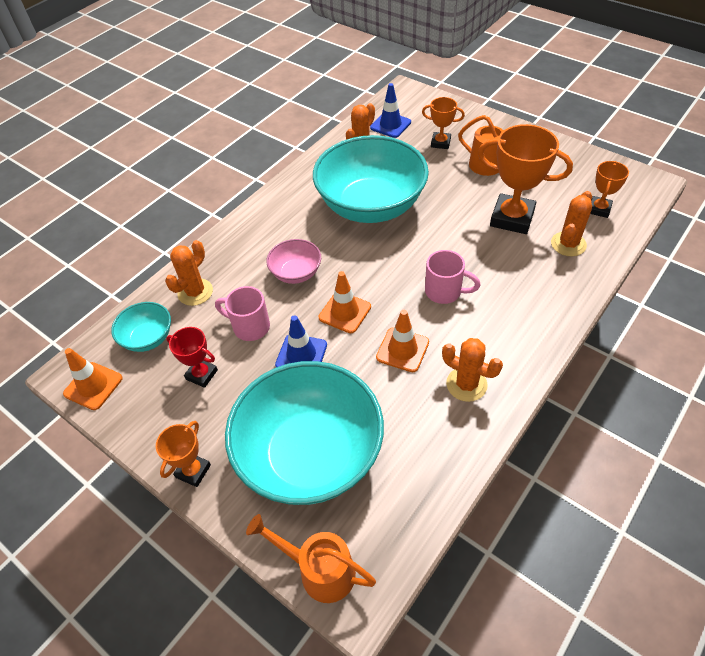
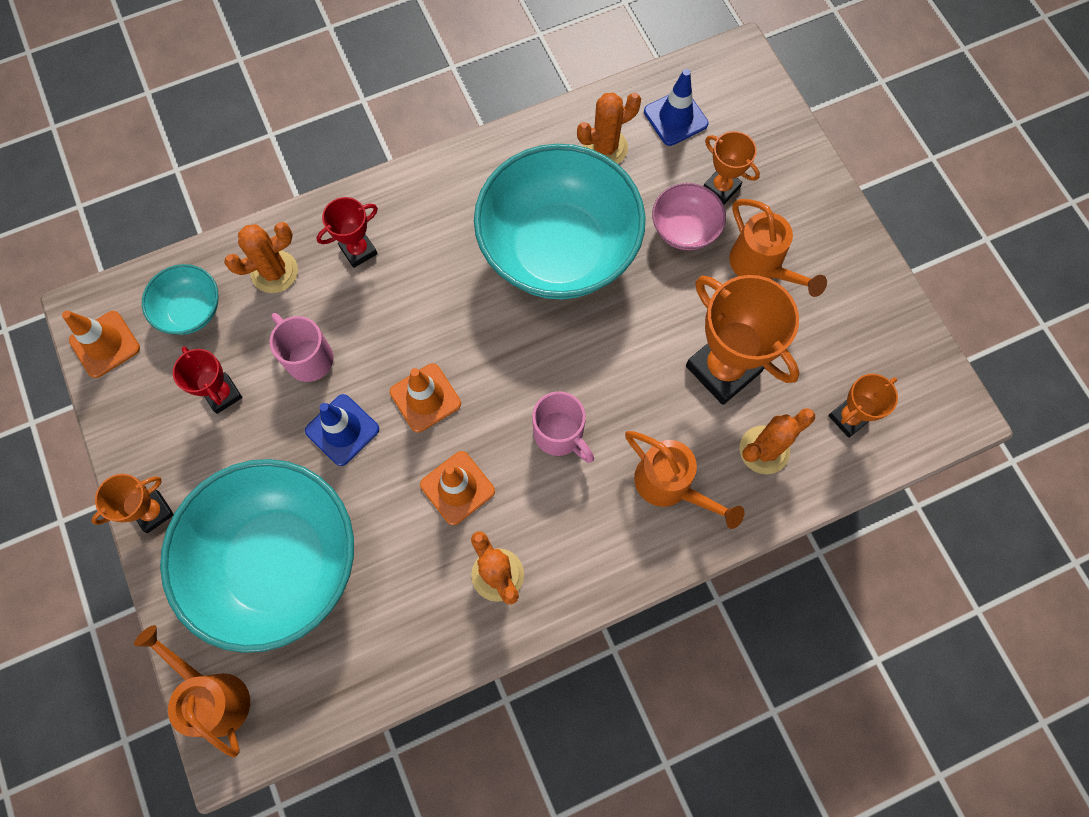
camera: 25 degrees right, 20 degrees up
(245, 258) = (358, 250): none -> red trophy
(296, 273) = (404, 307): pink bowl -> pink bowl (684, 229)
(531, 286) = (670, 485): none -> orange watering can

